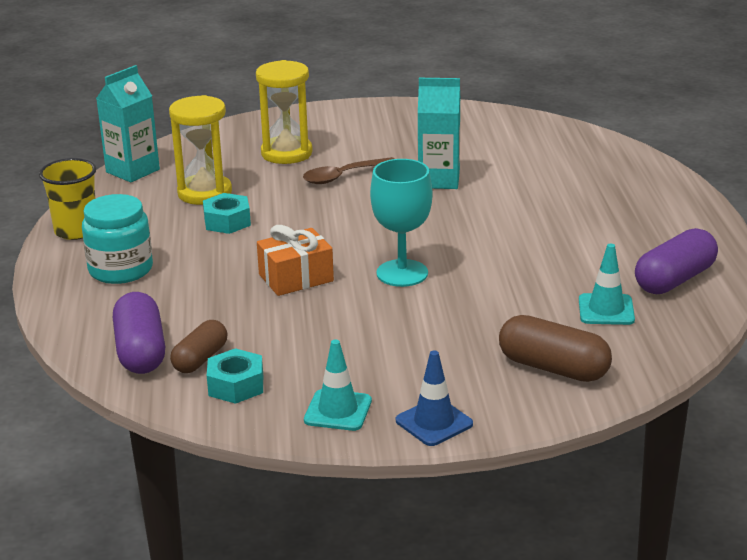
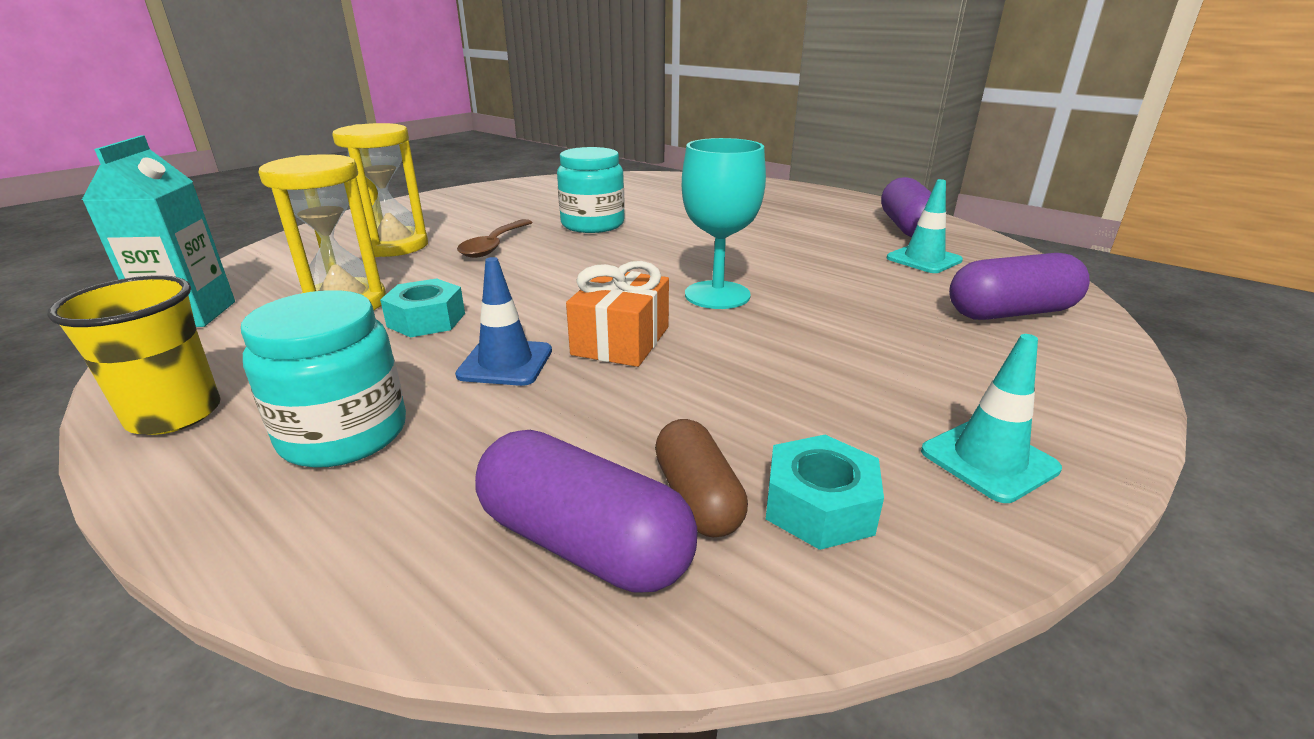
camera: 45 degrees left, 0 degrees up
(434, 422) = (1081, 413): blue traffic cone -> blue traffic cone (505, 363)
(439, 180) = (592, 224): turquoise carton -> turquoise jar
(553, 368) = (1011, 313): brown capsule -> purple capsule

